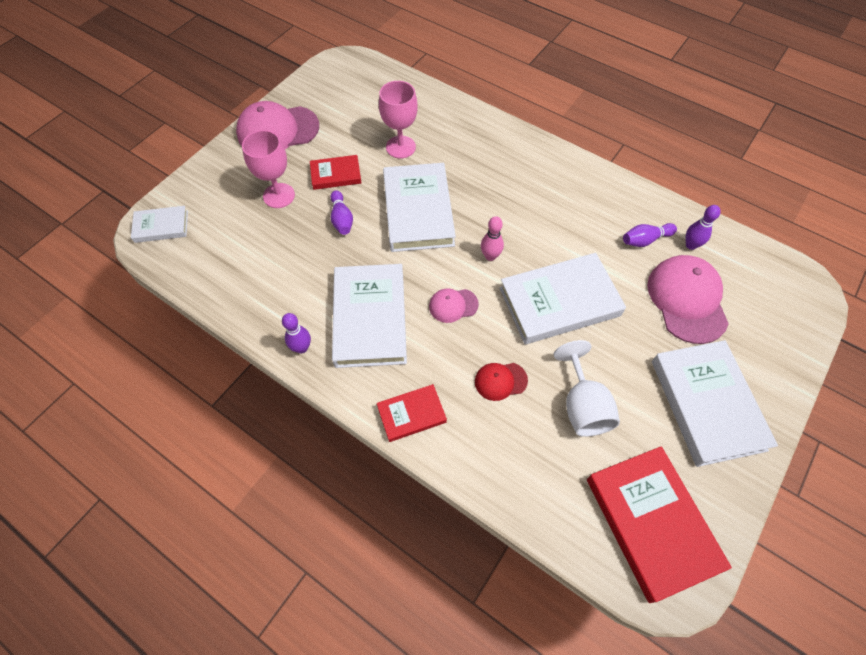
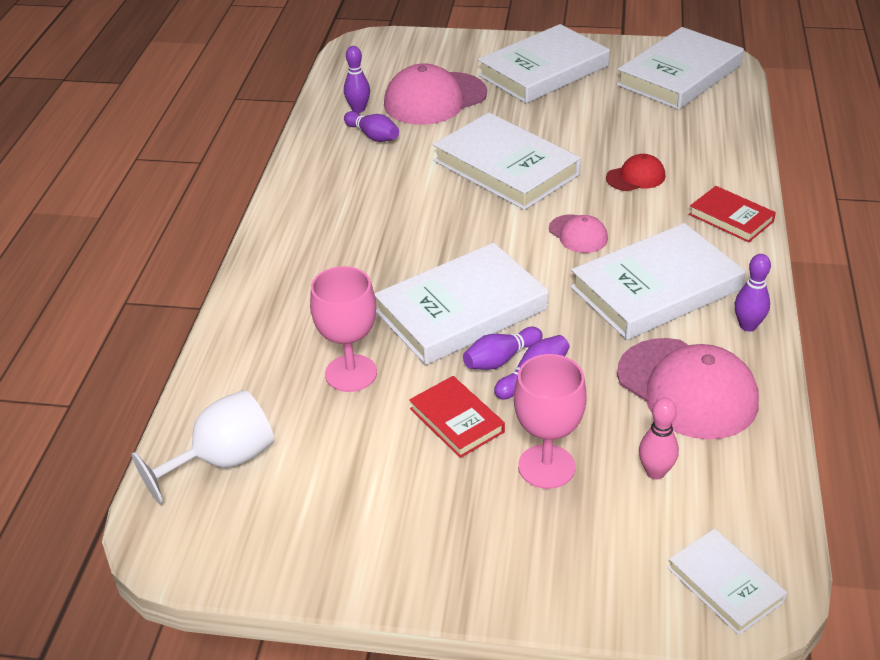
camera: 115 degrees left, 20 degrees down
(278, 130) = (408, 545): pink cap -> pink cap (687, 388)
(365, 211) = (500, 359): none -> purple bowling pin
(490, 256) = (485, 229): pink bowling pin -> pink bowling pin (655, 472)
(500, 381) = (636, 177): red cap -> red cap turned 75 degrees counterclockwise
(582, 406) = (611, 127): white goblet -> white goblet (223, 460)
(651, 523) = (679, 75): red book -> white book

